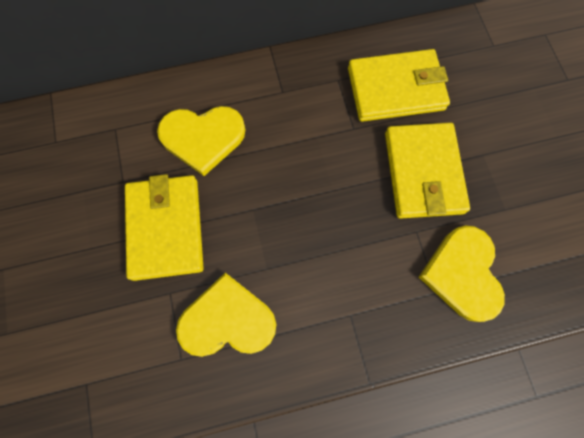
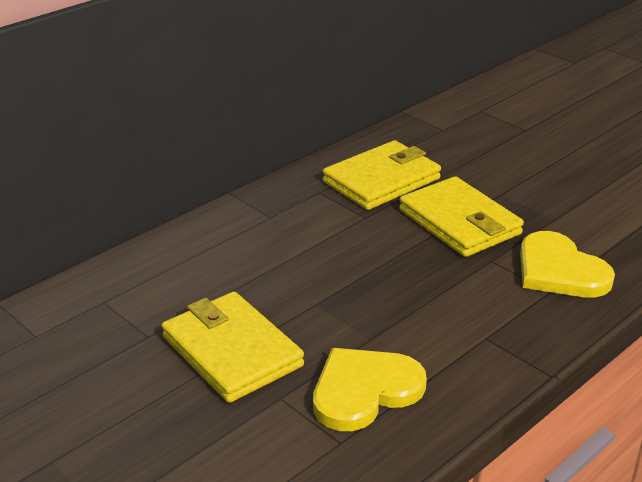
camera: 30 degrees left, 40 degrees down
(203, 138) = (214, 274): yellow heart -> none

